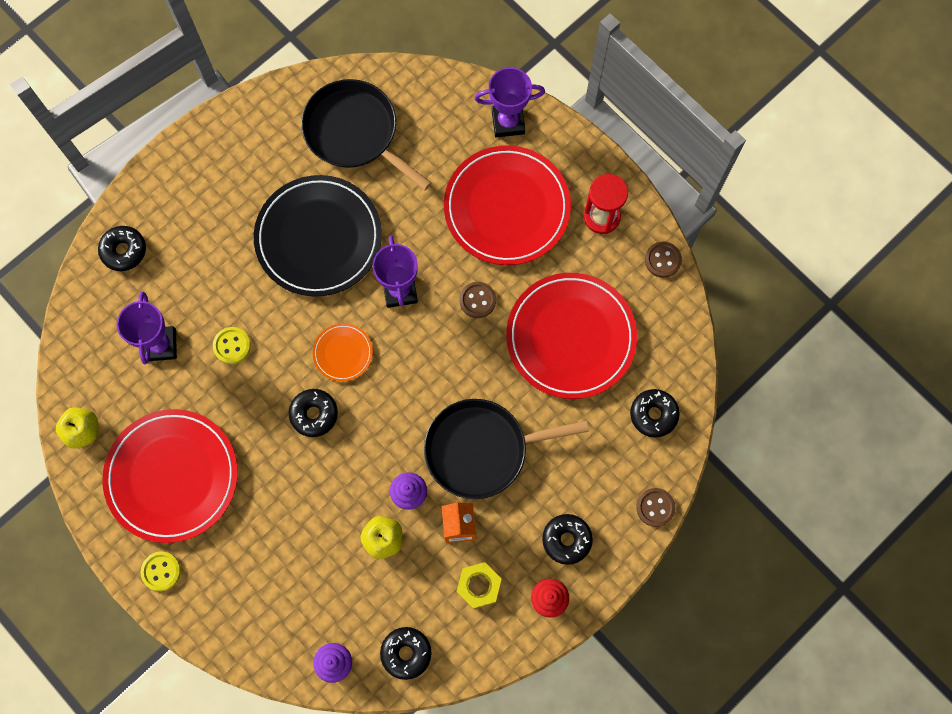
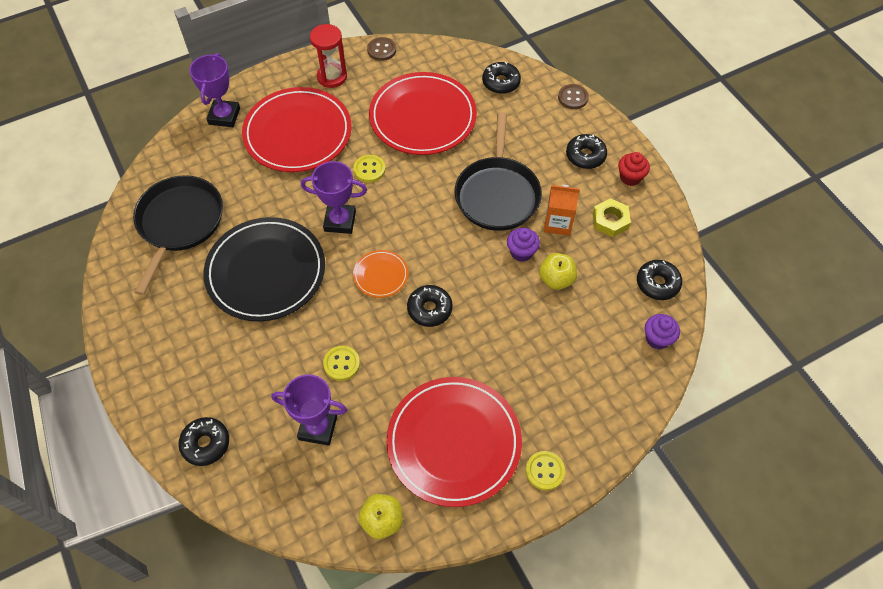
camera: 75 degrees left, 15 degrees down
(355, 132) = (179, 223): black pan -> black pan turned 135 degrees clockwise
(477, 300) = (369, 169): brown button -> yellow button

